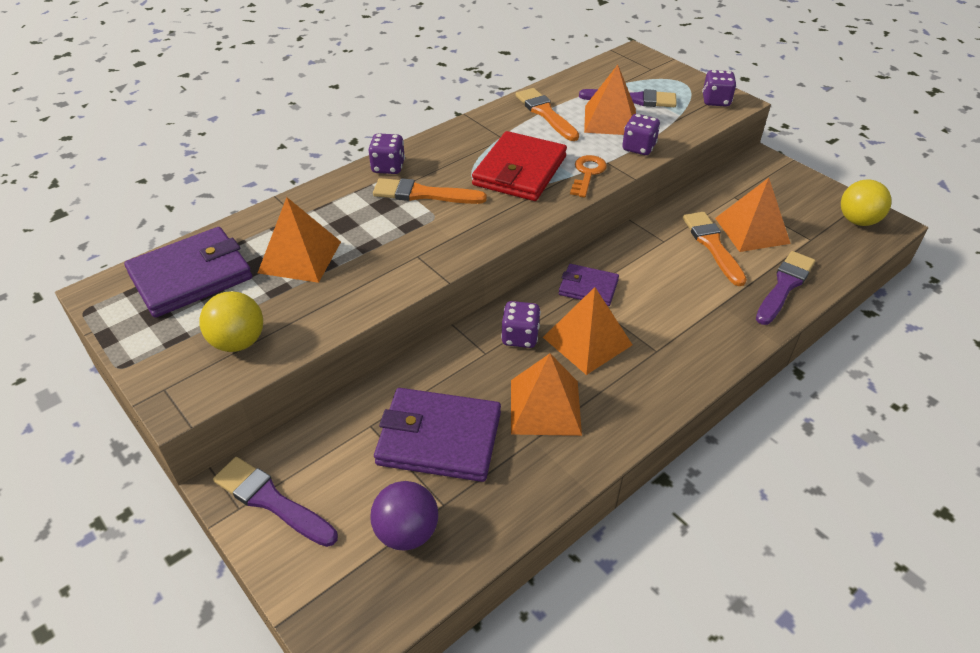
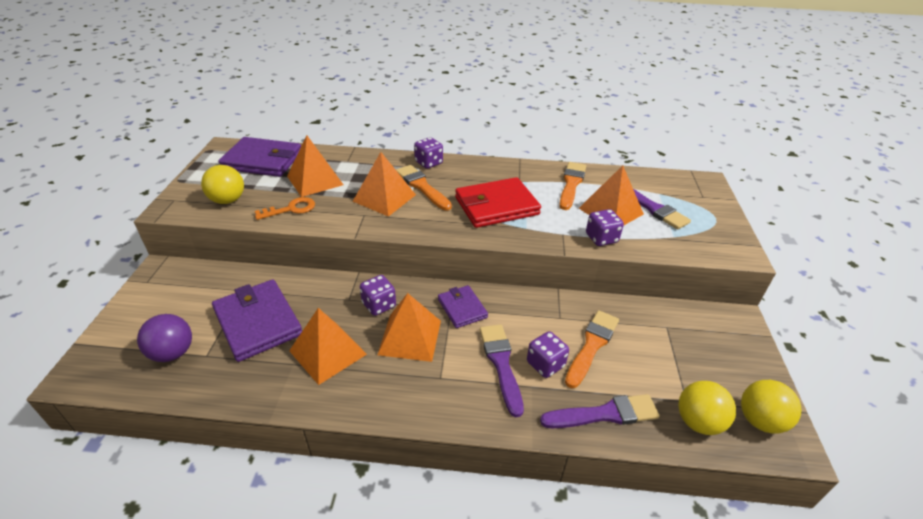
camera: 45 degrees right, 5 degrees down
(271, 501) = (159, 289): purple brush -> purple brush (501, 364)
(587, 174) = (536, 232): orange key -> orange key (291, 209)
(716, 101) = (722, 244): purple dice -> purple dice (545, 364)
(752, 230) = (642, 358): orange pyramid -> orange pyramid (384, 198)
(833, 248) = (698, 422): none -> yellow ball

